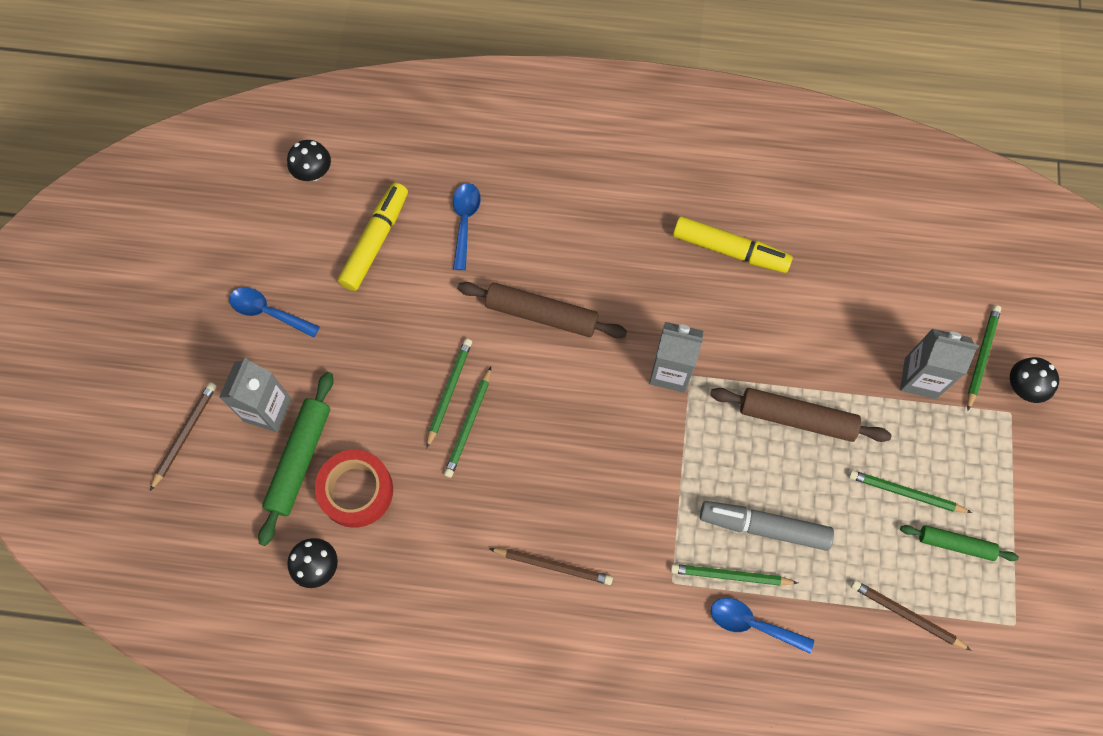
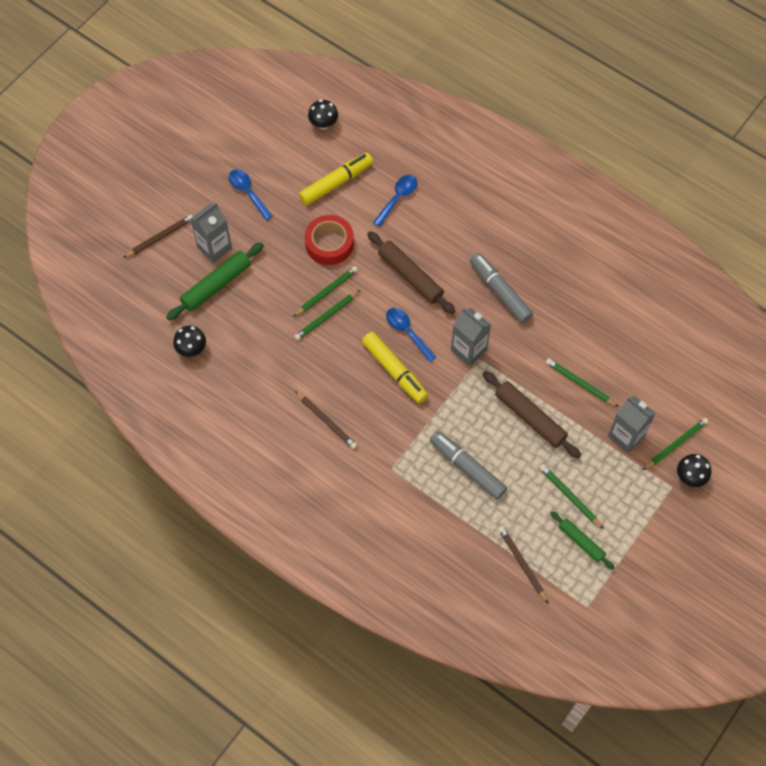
camera: 30 degrees right, 5 degrees down
(356, 491) = (238, 319): red tape -> red tape (329, 243)
(662, 276) = (500, 292): none -> grey marker
(729, 250) = (554, 298): yellow marker -> yellow marker (394, 371)
(730, 576) = (428, 483): green pencil -> green pencil (580, 383)
(752, 624) = (424, 517): blue spoon -> blue spoon (407, 332)

